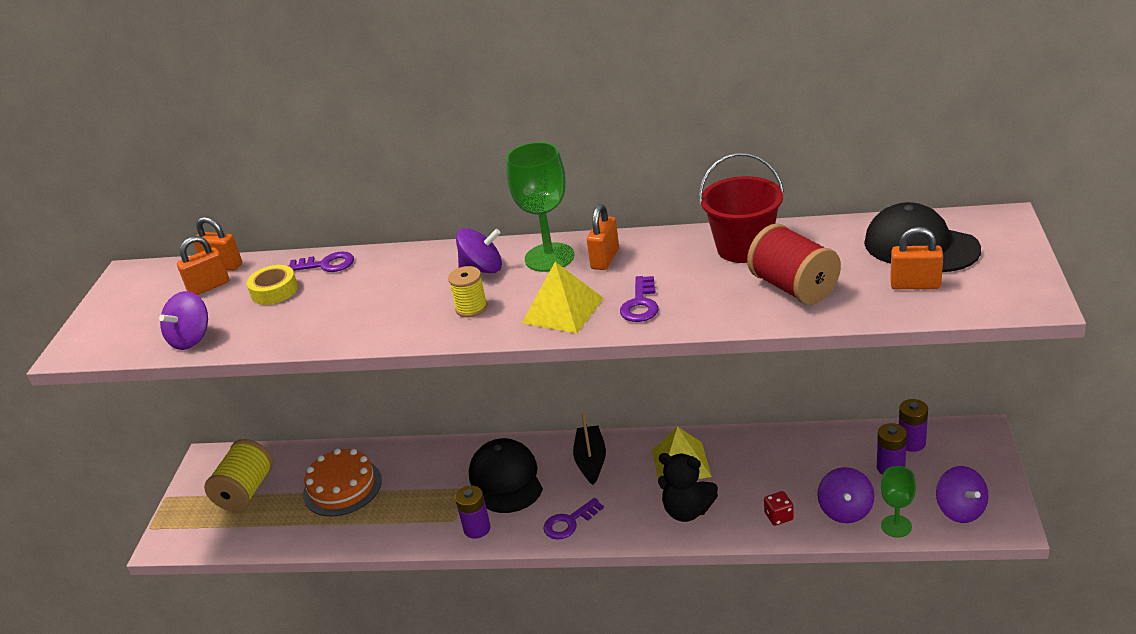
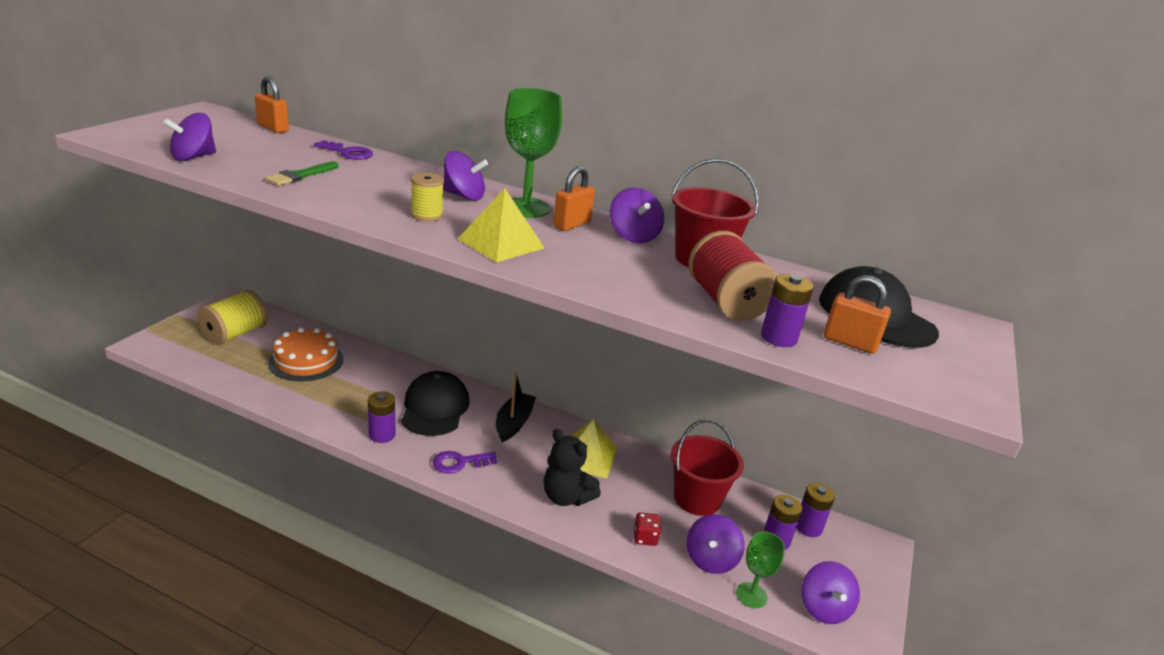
camera: 10 degrees right, 5 degrees down
(209, 287) = (247, 135): orange padlock -> none
(274, 291) = (290, 153): yellow tape -> none
(313, 314) = (300, 176): none -> green brush
(640, 304) = (572, 263): purple key -> none
(667, 247) = (633, 236): none -> purple spinning top
(802, 459) = (697, 498): none -> red bucket
(858, 306) = (778, 338): none -> purple battery

